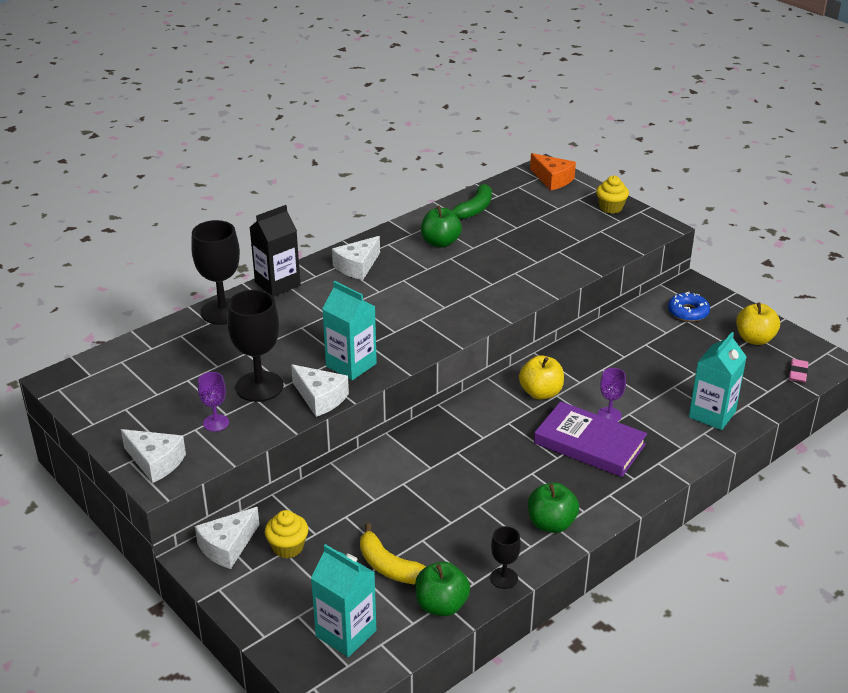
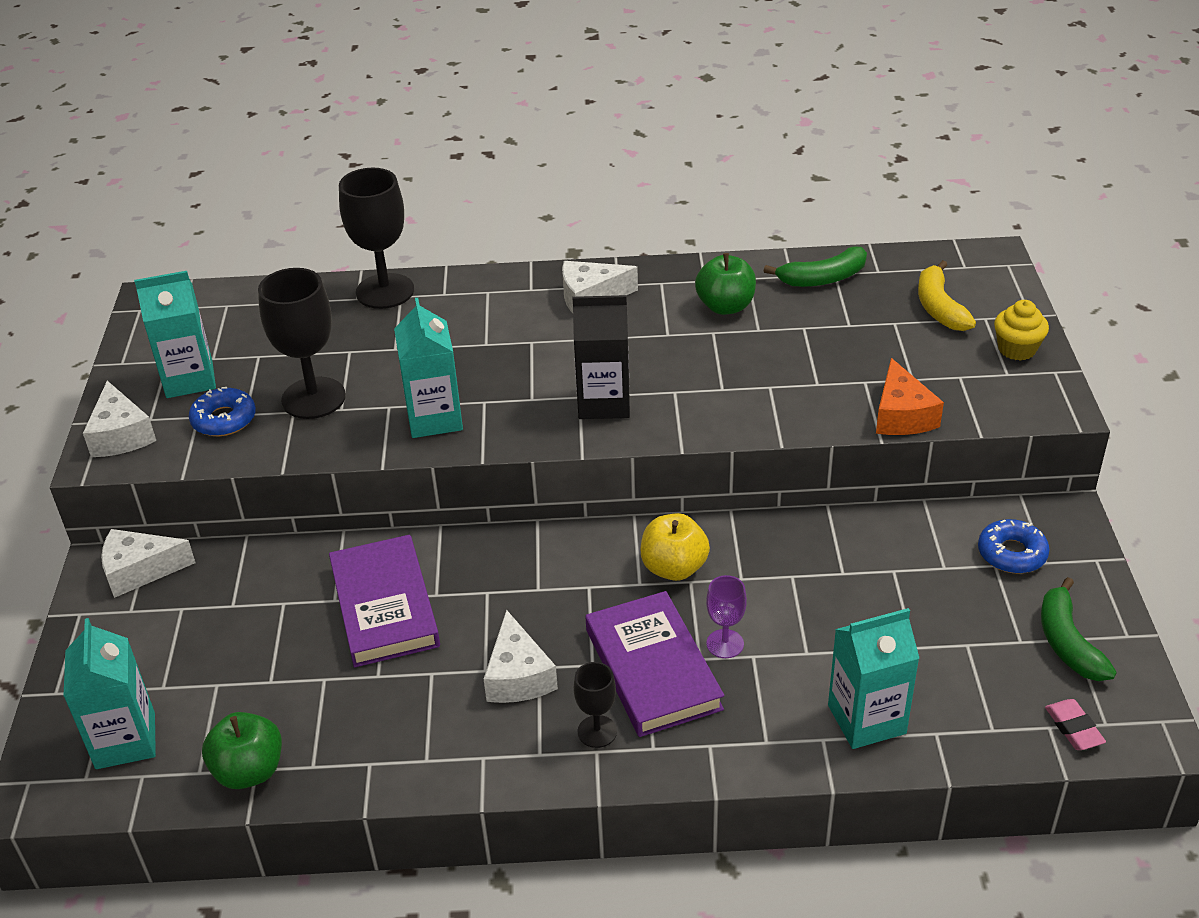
camera: 40 degrees right, 5 degrees up
(158, 412) = (189, 379): none -> turquoise carton
(216, 423) = (224, 419): purple goblet -> blue donut
(277, 284) = (479, 282): black carton -> black carton (604, 402)
(288, 547) = (189, 605): yellow cupcake -> none
(320, 398) = (355, 443): white cheese -> white cheese (518, 676)
(389, 566) = (254, 689): yellow banana -> yellow banana (939, 307)
(409, 487) = (384, 606): none -> purple book
(504, 578) = (350, 781): black goblet -> black goblet (597, 731)
(551, 524) = (482, 747): green apple -> none
(552, 179) = (982, 276): orange cheese -> orange cheese (902, 415)
(754, 339) = (1067, 642): yellow apple -> green banana
(797, 373) = (1073, 728): pink eraser -> pink eraser turned 75 degrees counterclockwise

